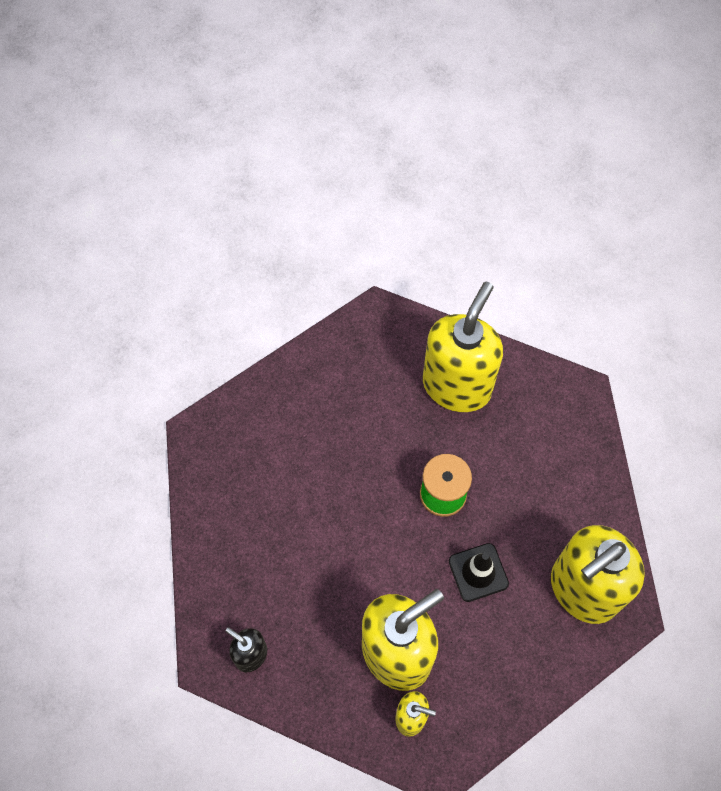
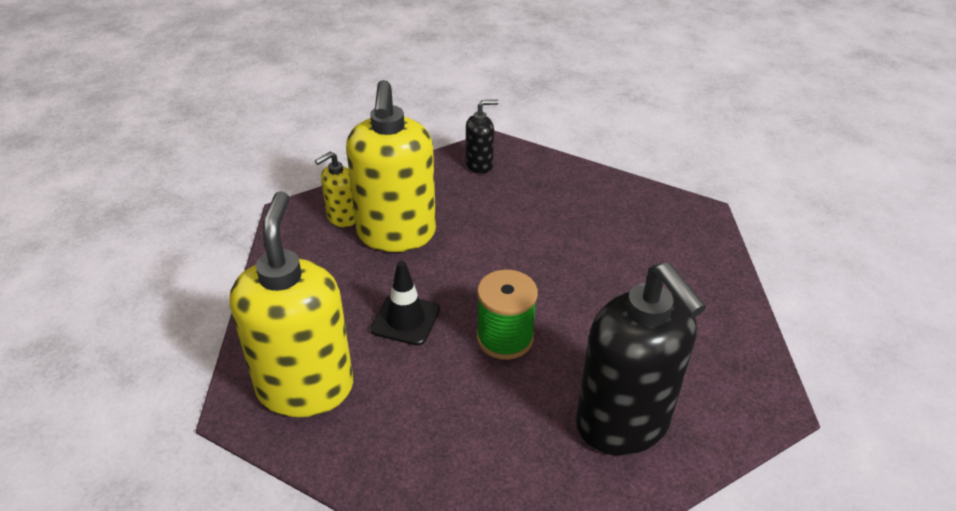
camera: 125 degrees right, 25 degrees down
(457, 385) = (623, 423): yellow soap dispenser -> black soap dispenser

